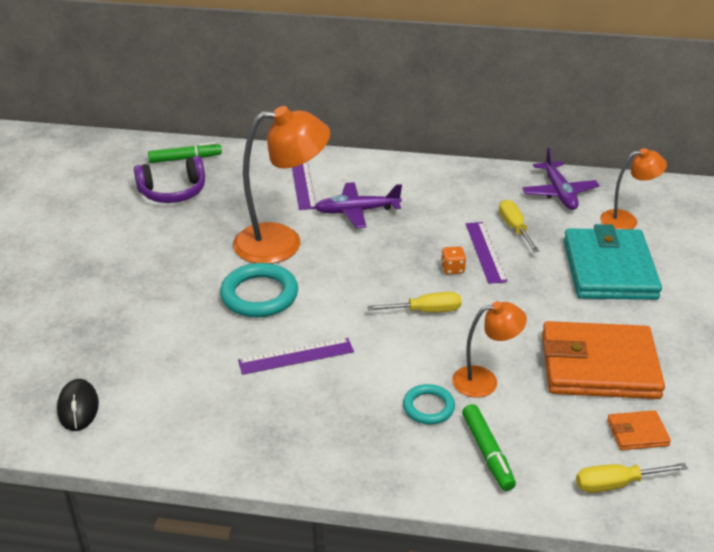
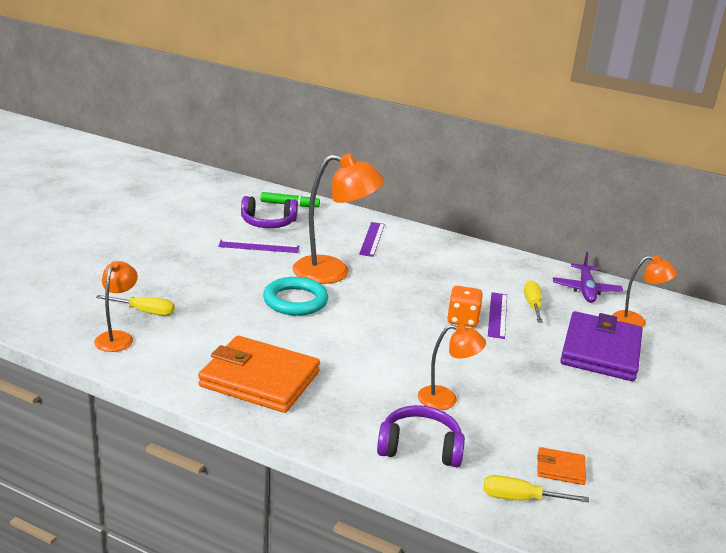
camera: 15 degrees right, 10 degrees down
(78, 407) = (117, 337): black mouse -> orange lamp
(296, 356) = (300, 346): purple ruler -> purple ruler (259, 246)
(357, 211) = (405, 265): purple plane -> none
(425, 311) = (423, 342): yellow screwdriver -> yellow screwdriver (145, 311)
(428, 407) = (388, 405): turquoise ring -> none
(452, 269) = (462, 320): orange dice -> orange dice, size x1.66
(487, 452) = (420, 447): green marker -> purple headphones
(599, 366) = (552, 414): orange wallet -> orange wallet (259, 379)
(609, 269) = (600, 351): turquoise wallet -> purple wallet

